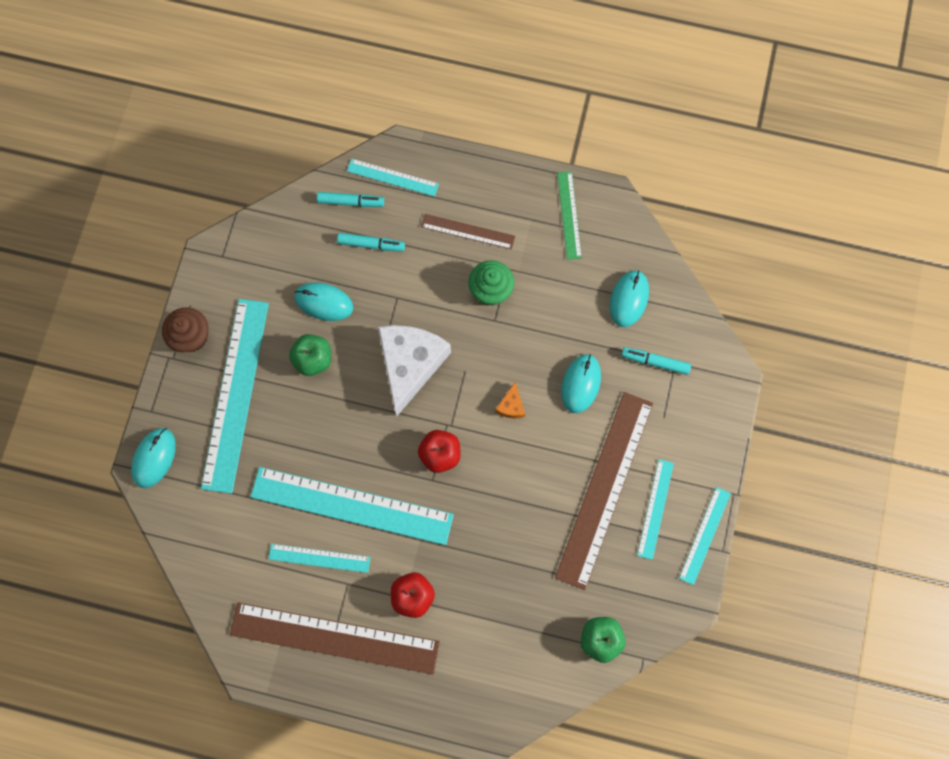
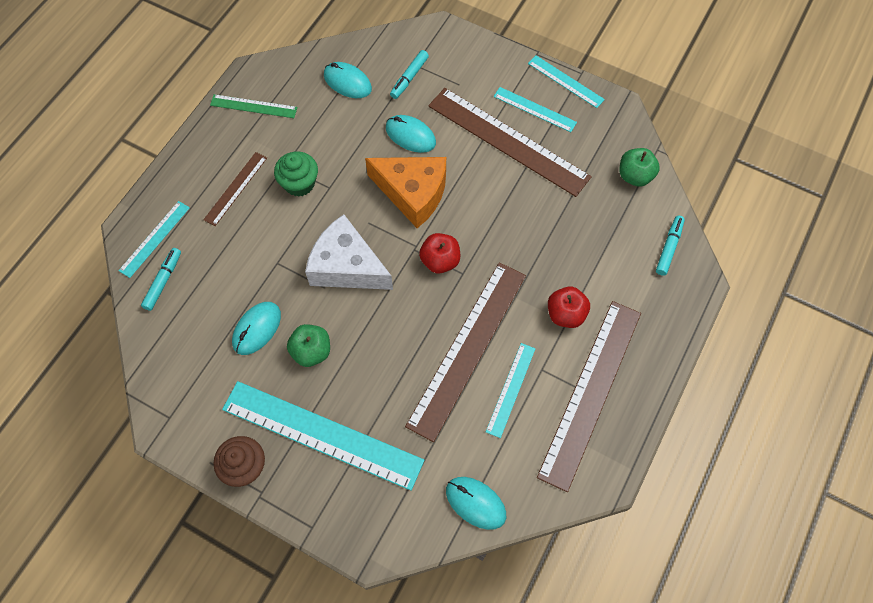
camera: 75 degrees left, 10 degrees down
(154, 458) = (364, 534): turquoise mouse -> turquoise mouse (475, 503)
(352, 505) = (467, 348): turquoise ruler -> brown ruler
(371, 244) = (215, 273): turquoise marker -> turquoise marker (669, 248)
(511, 406) = (413, 193): orange cheese -> orange cheese, size x2.46

